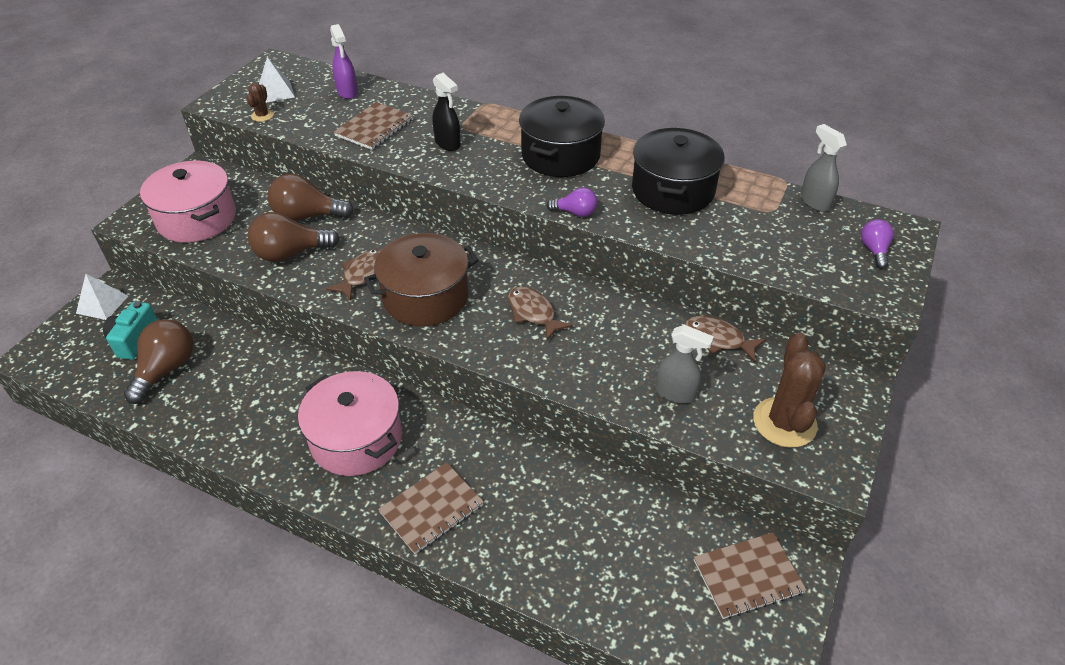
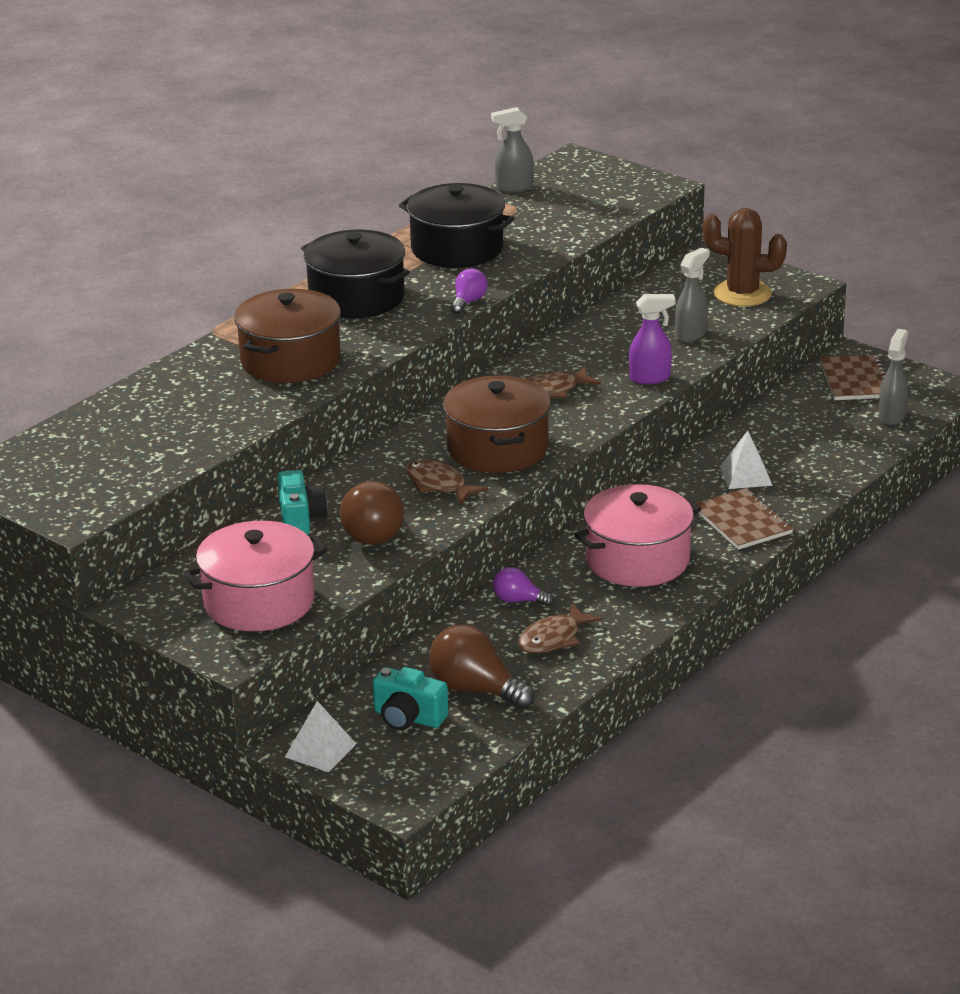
camera: 75 degrees left, 15 degrees down
(262, 116) = (136, 483): brown cactus -> none
(276, 92) = (76, 473): white pyramid -> white pyramid (746, 475)
(307, 216) = (300, 519): brown light bulb -> turquoise camera
(347, 92) = (116, 420): purple spray bottle -> purple spray bottle (650, 378)
(374, 128) = (222, 405): brown notebook -> none
(448, 144) = (290, 360): black spray bottle -> brown pot
(680, 624) = (892, 416): none -> grey spray bottle
(718, 339) = (630, 304): brown fish -> brown fish (553, 638)
(874, 250) = (597, 177): purple light bulb -> purple light bulb (518, 600)

